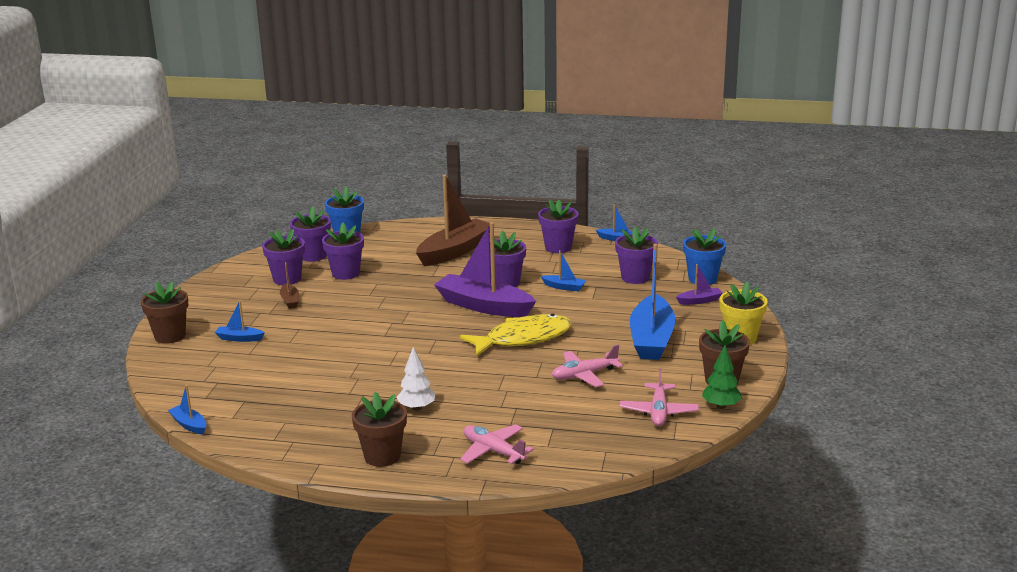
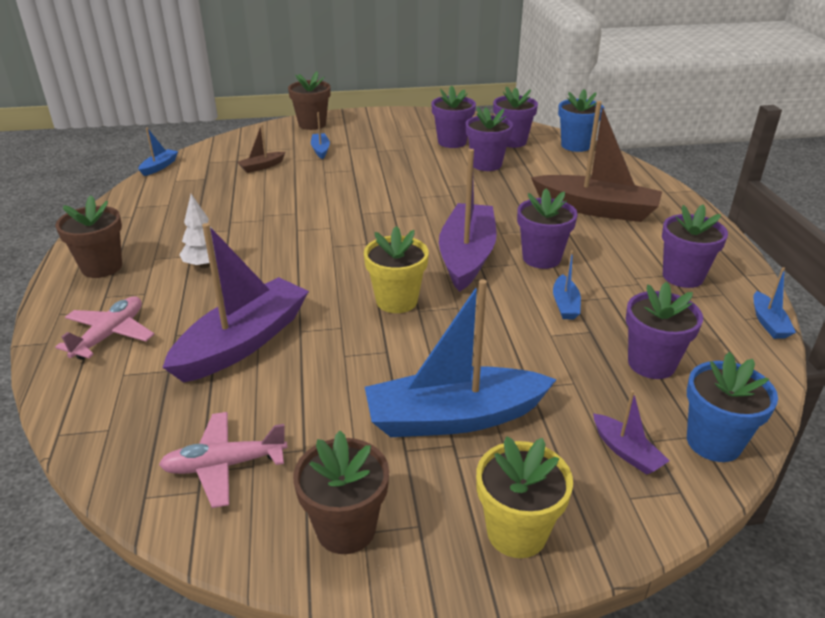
camera: 70 degrees right, 10 degrees up
(290, 301) = (408, 153): brown boat -> brown boat (262, 166)
(523, 339) = (396, 301): yellow fish -> yellow flower pot
(537, 398) = (243, 342): none -> purple boat
(584, 375) = (316, 370): pink plane -> none
(721, 406) = (255, 542): green tree -> none

